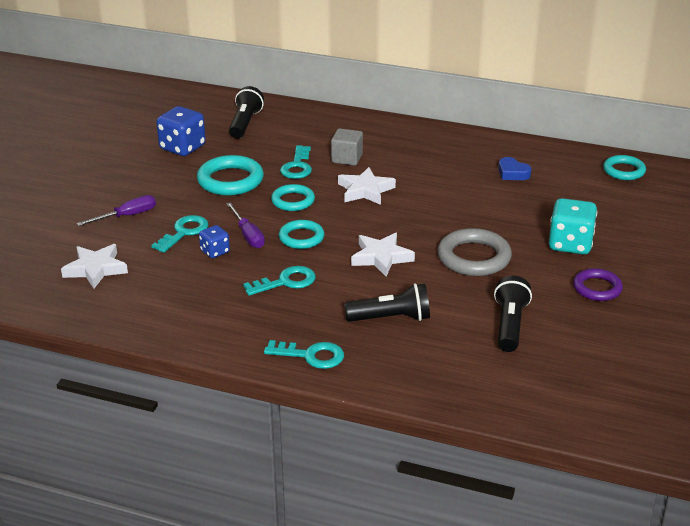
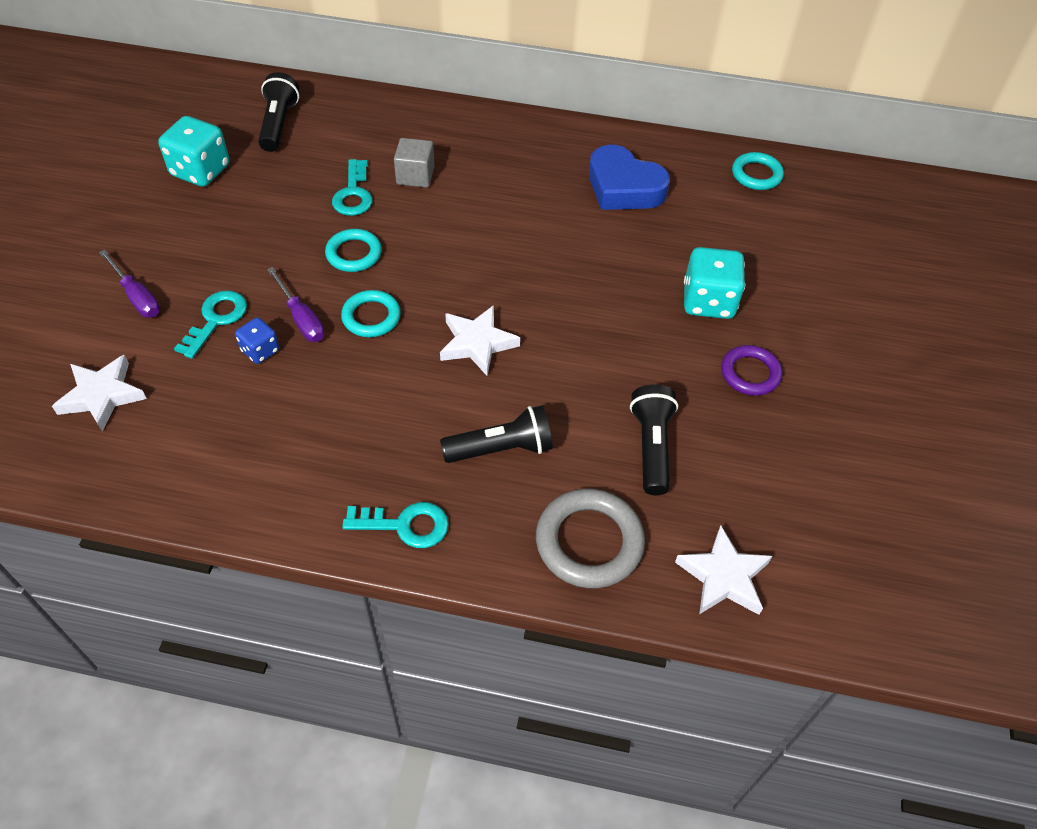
camera: 10 degrees left, 20 degrees up
(127, 216) = (137, 296): purple screwdriver -> purple screwdriver turned 90 degrees clockwise
(182, 147) = (200, 171): blue dice -> turquoise dice
(230, 180) = (269, 224): turquoise ring -> none
(286, 282) = (359, 396): turquoise key -> none
(365, 190) = (444, 229): white star -> white star (723, 576)
(474, 257) = (593, 334): grey ring -> grey ring (589, 542)
(512, 173) = (623, 187): blue heart -> blue heart, size x1.92

